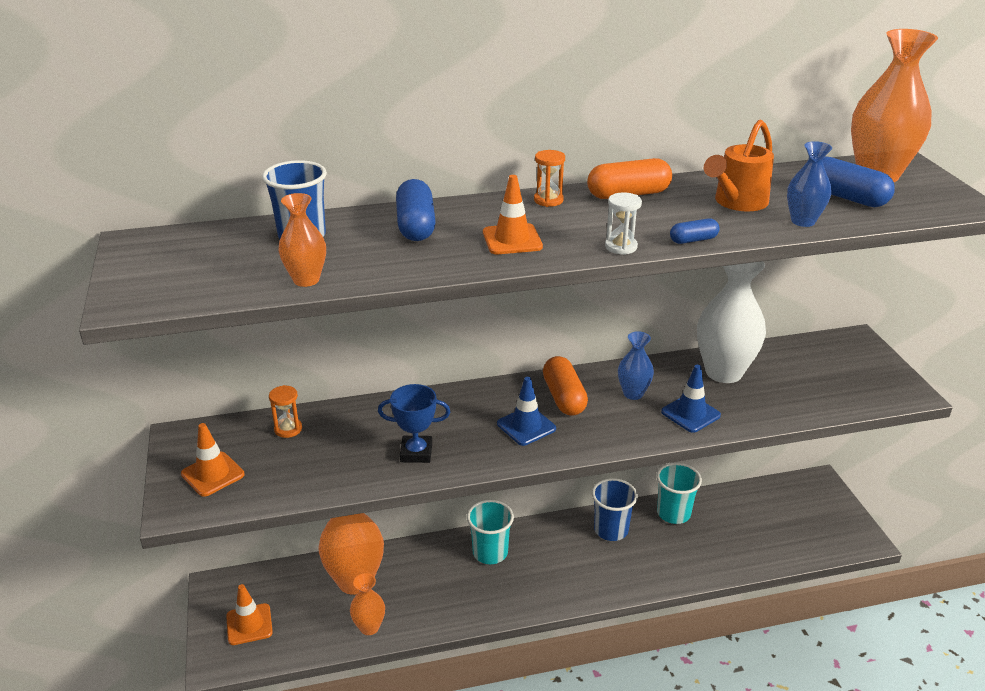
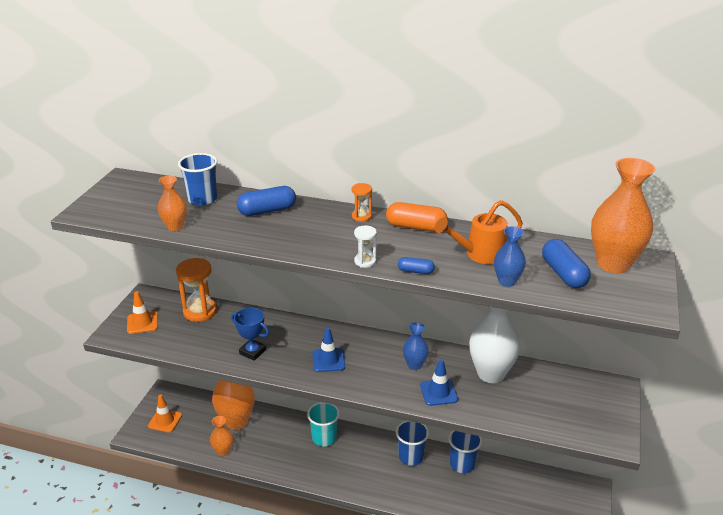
camera: 30 degrees right, 0 degrees up
(288, 429) = (200, 311): orange hourglass -> orange hourglass, size x1.93
(416, 226) = (267, 211): blue capsule -> blue capsule turned 45 degrees clockwise
(512, 240) = (308, 236): orange traffic cone -> none
(564, 397) = (368, 351): orange capsule -> none
(673, 513) = (462, 464): turquoise cup -> blue cup

